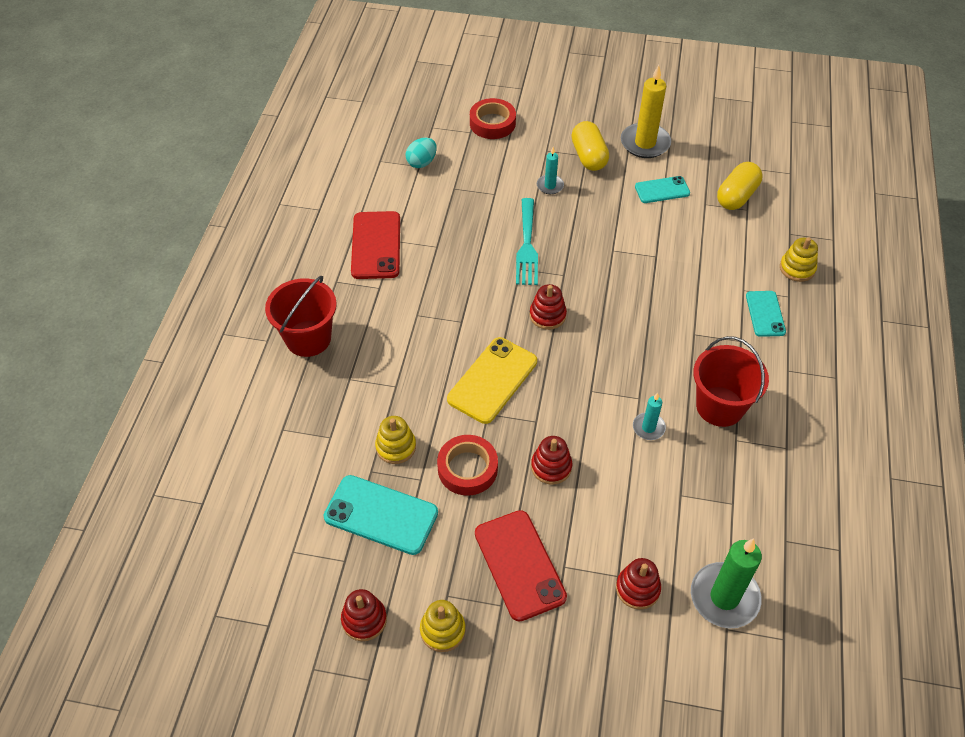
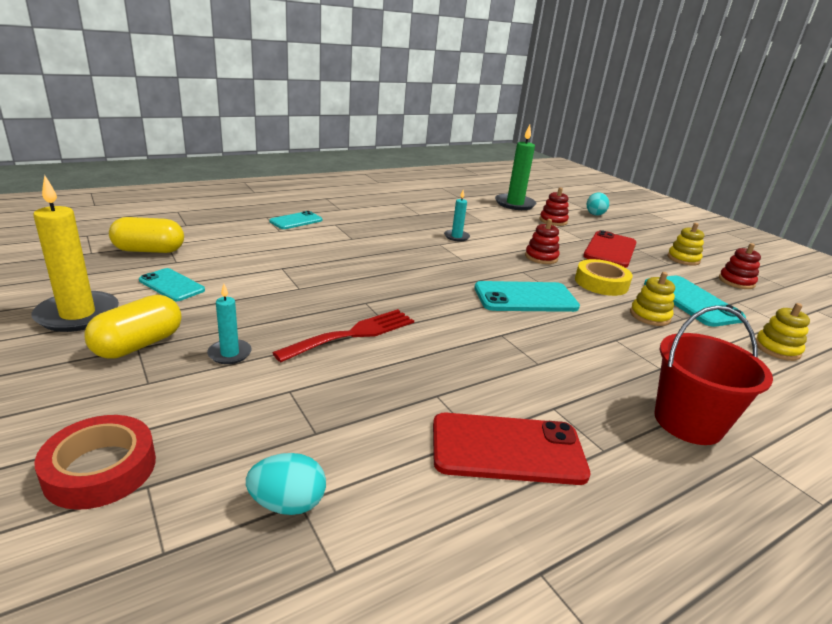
camera: 135 degrees left, 25 degrees down
(376, 245) = (507, 449): red phone -> red phone turned 45 degrees clockwise
(467, 469) = (601, 283): red tape -> yellow tape
(492, 380) = (525, 298): yellow phone -> turquoise phone
(527, 246) = (353, 334): turquoise fork -> red fork
(547, 315) = (424, 295): red stacking toy -> none
(631, 687) = (595, 214): none -> turquoise egg
(720, 406) = (402, 221): red bucket -> none
(797, 268) = (229, 218): yellow stacking toy -> yellow stacking toy (777, 349)

